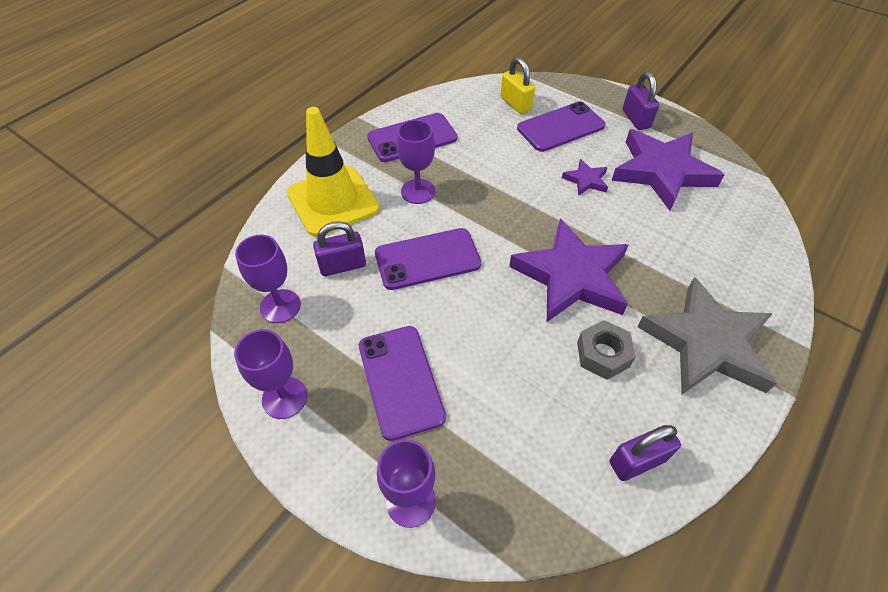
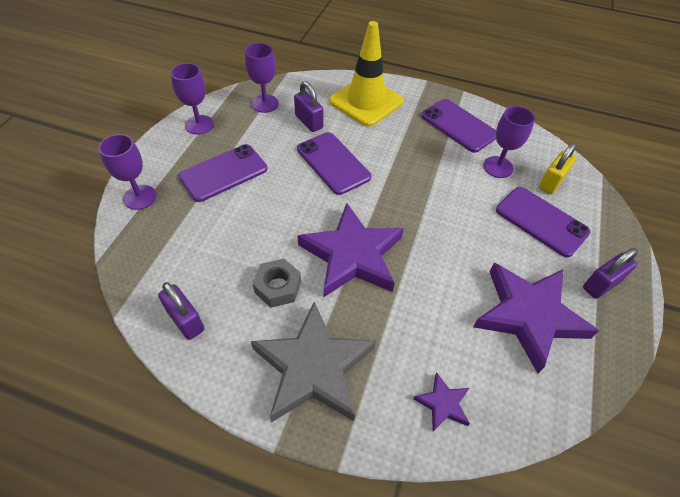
camera: 70 degrees right, 0 degrees up
(418, 191) = (399, 142): purple goblet -> purple goblet (498, 167)
(586, 180) = (477, 251): purple star -> purple star (443, 404)

